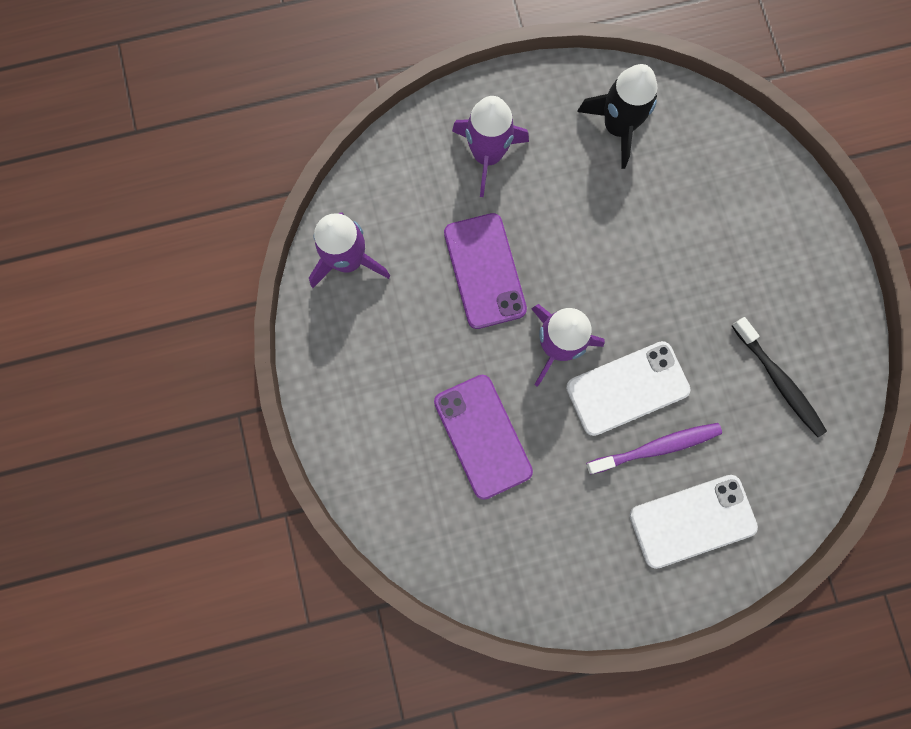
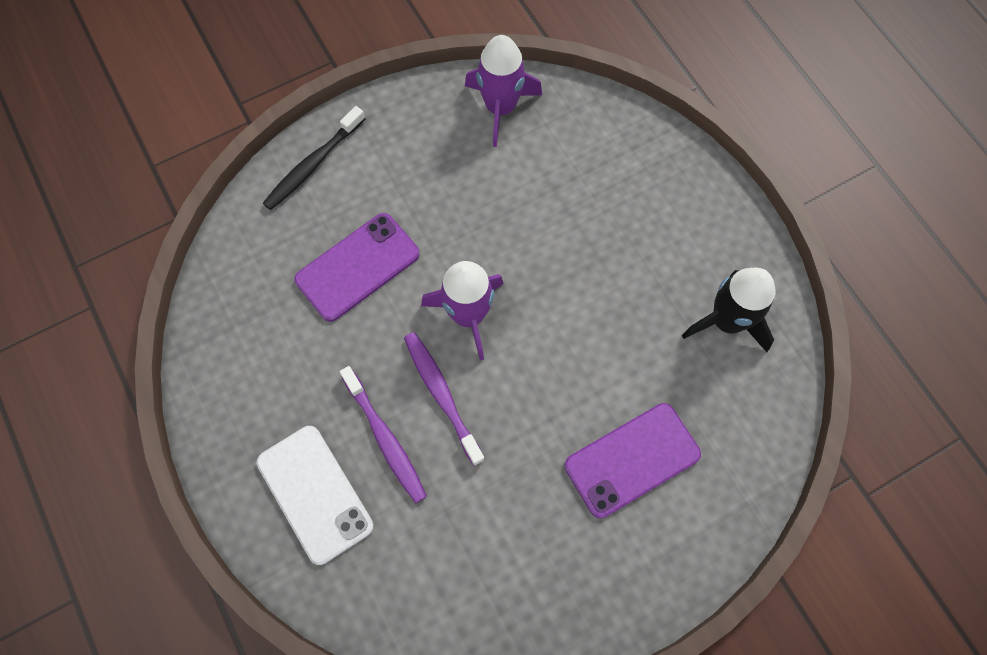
camera: 75 degrees right, 10 degrees down
(485, 271) = (526, 229): purple phone -> purple phone (632, 460)
(487, 155) = (649, 202): purple rocket -> none
(627, 388) = (441, 395): white phone -> purple toothbrush
(779, 381) = (492, 558): black toothbrush -> black toothbrush (313, 165)

